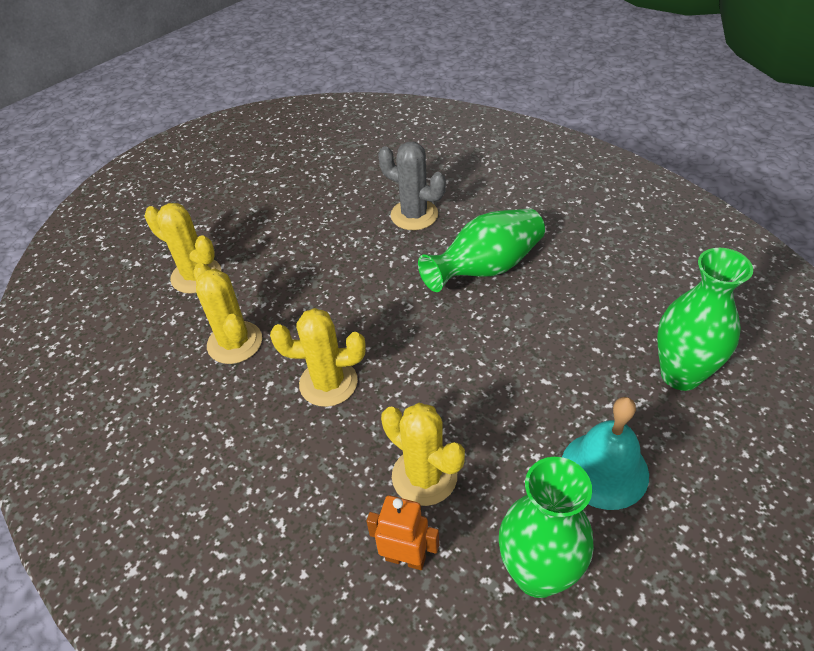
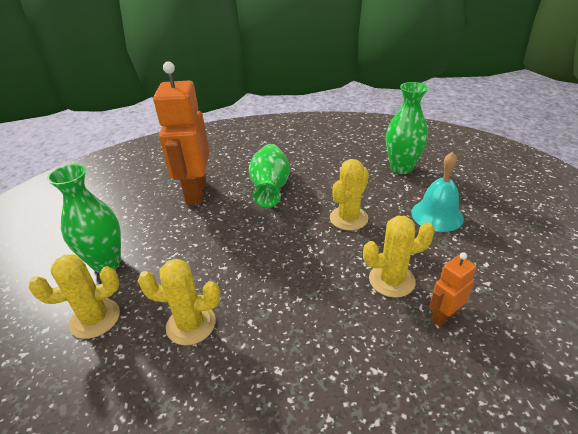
camera: 55 degrees left, 10 degrees down
(328, 383) = (282, 290): yellow cactus -> yellow cactus (348, 218)
(414, 215) = (196, 192): grey cactus -> orange robot
(537, 574) = (485, 267): green vase -> green vase (106, 263)

